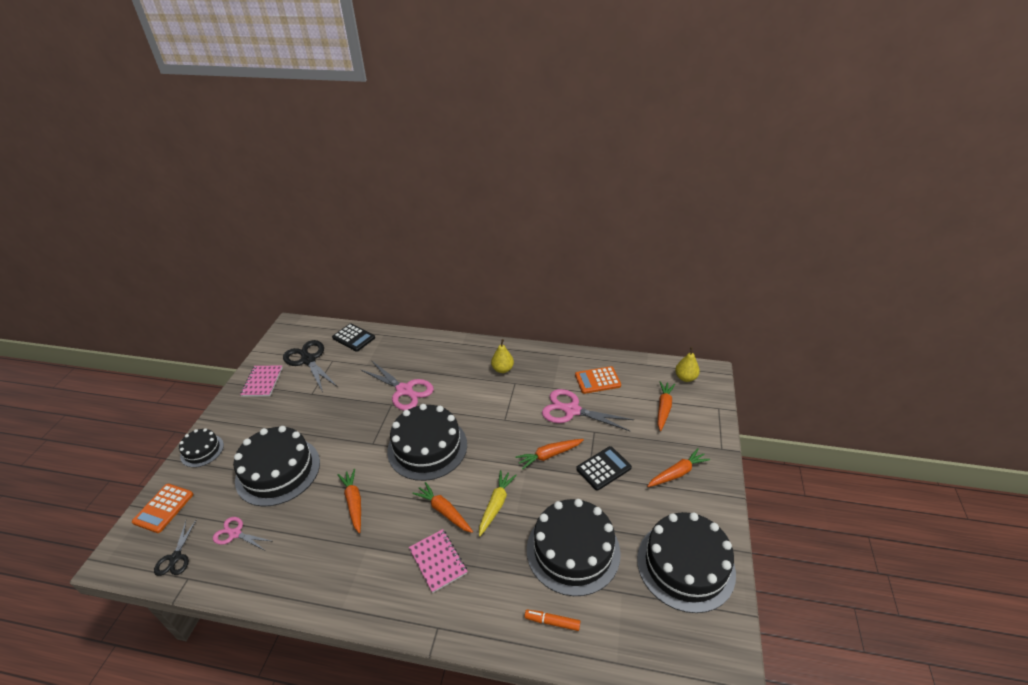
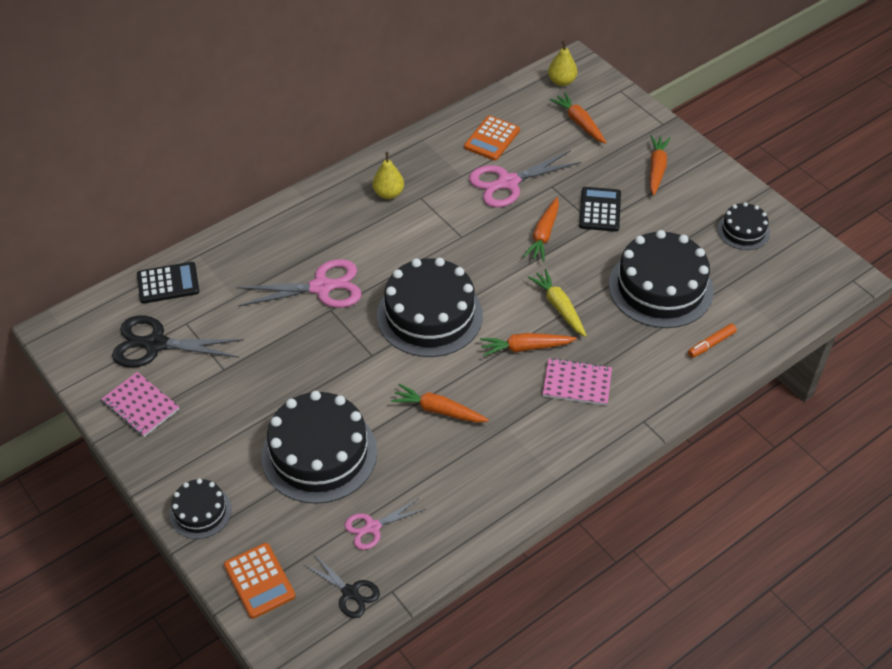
camera: 50 degrees left, 10 degrees up
(685, 565) = (743, 231): black cake -> black cake, size x0.52

